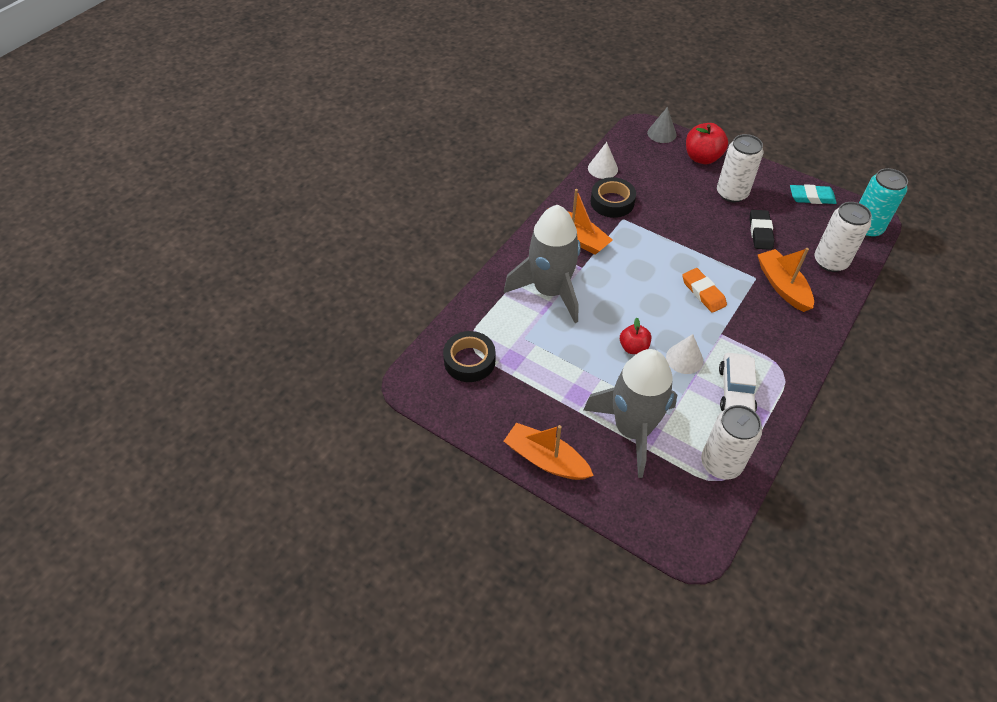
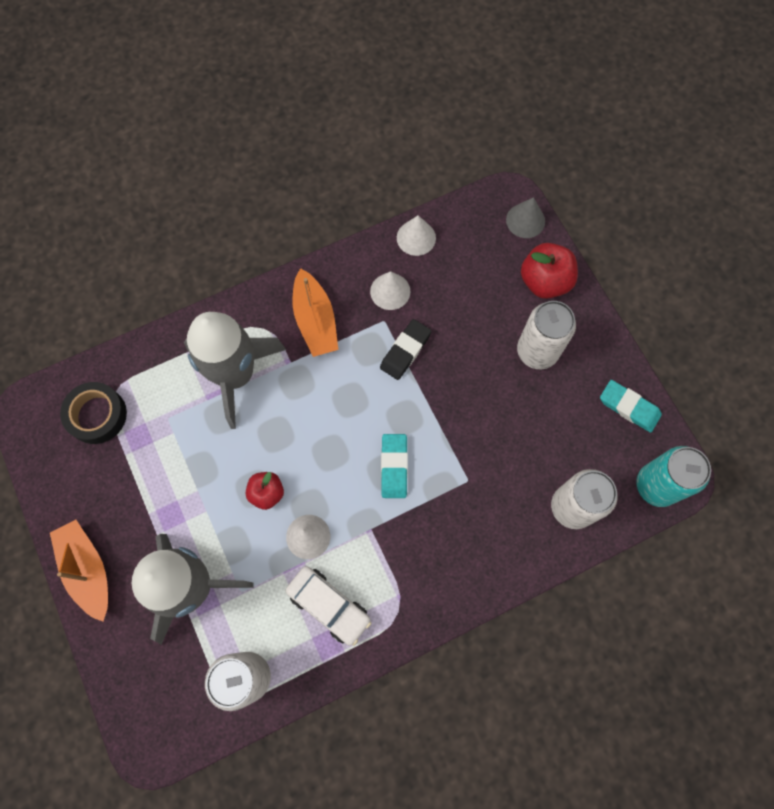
camera: 30 degrees right, 20 degrees up
(612, 202) = (390, 291): black tape -> white cone
(703, 292) = (394, 467): orange eraser -> turquoise eraser
(735, 391) = (329, 606): white car -> white car turned 90 degrees counterclockwise
(760, 232) = (525, 423): black eraser -> black eraser (405, 351)
(782, 286) = (488, 508): orange boat -> none

